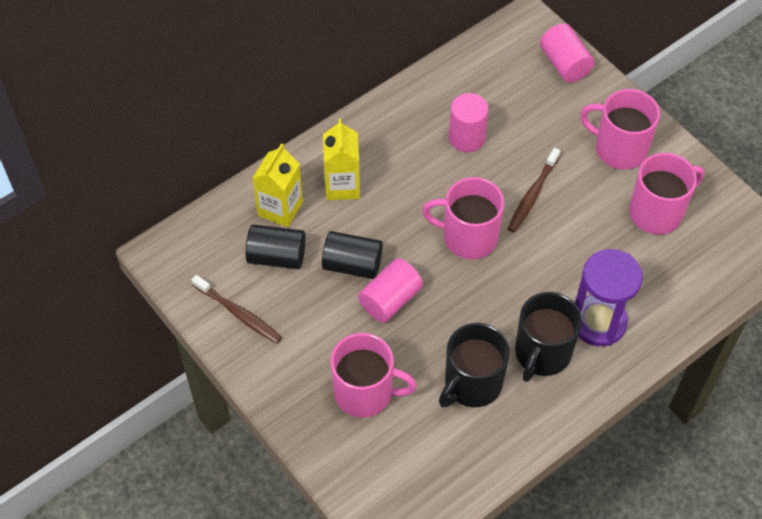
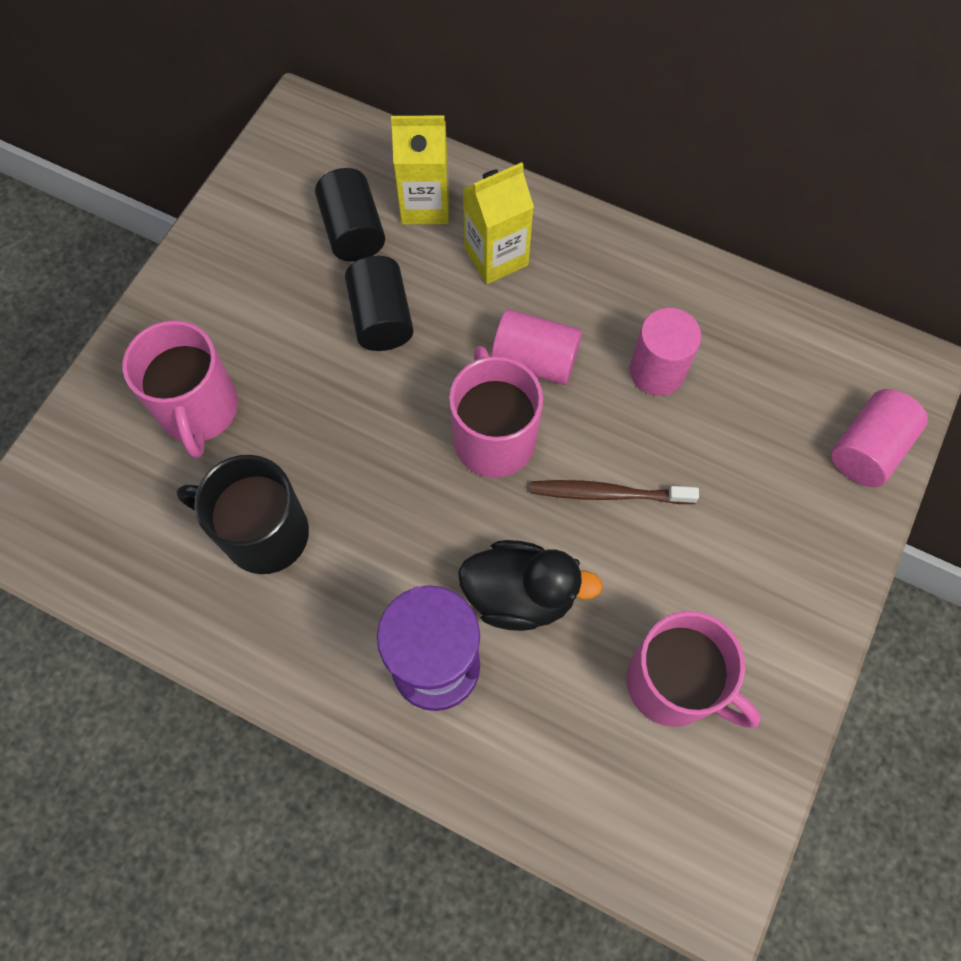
camera: 65 degrees right, 10 degrees up
(238, 313) = (253, 226): brown toothbrush -> none
(390, 300) = (349, 382): pink cylinder -> pink cylinder (534, 360)
(542, 353) = (350, 606): black mug -> none
(574, 263) = (520, 594): none -> black duck
(619, 149) = (759, 584): pink mug -> none

